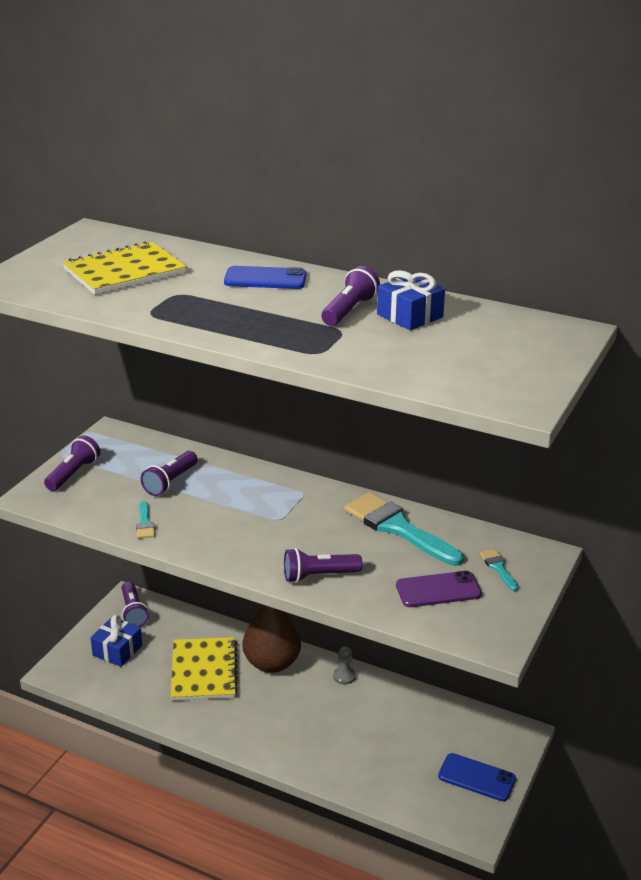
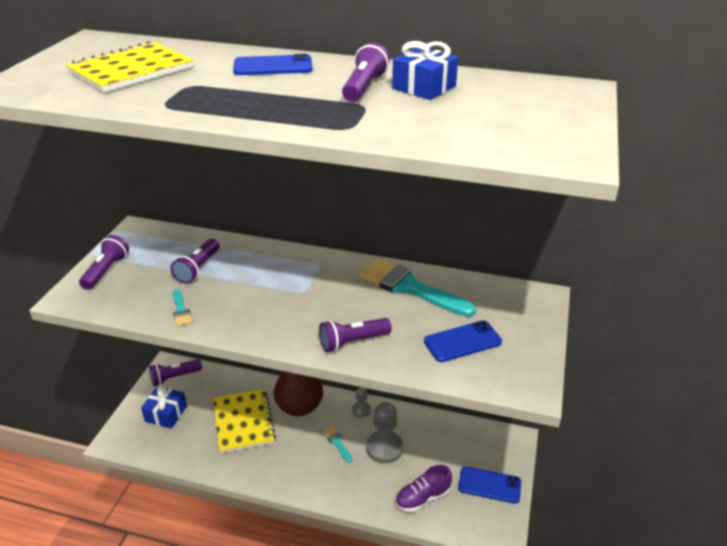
camera: 10 degrees left, 5 degrees up
(133, 612) = (174, 377): purple flashlight -> purple flashlight turned 90 degrees clockwise
(362, 721) = (384, 448): none -> grey pawn
(393, 780) = (422, 498): none -> purple shoe
(438, 590) = (462, 341): purple phone -> blue phone
(498, 568) = (507, 314): turquoise brush -> turquoise brush (337, 442)

